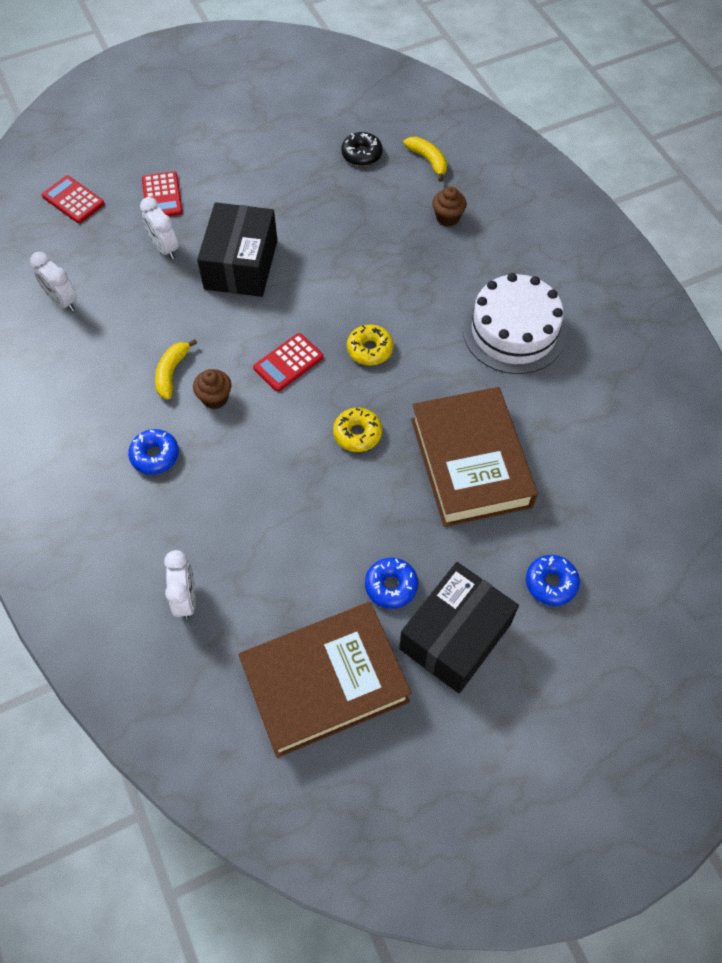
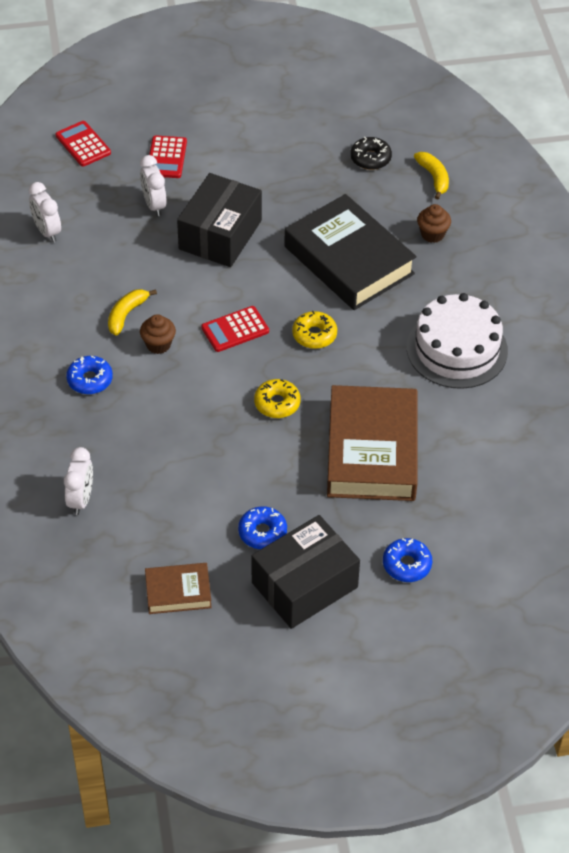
camera: 15 degrees right, 10 degrees down
(325, 682) = (178, 592): brown book -> brown book, size x0.49
(376, 262) = (348, 260): none -> black book

